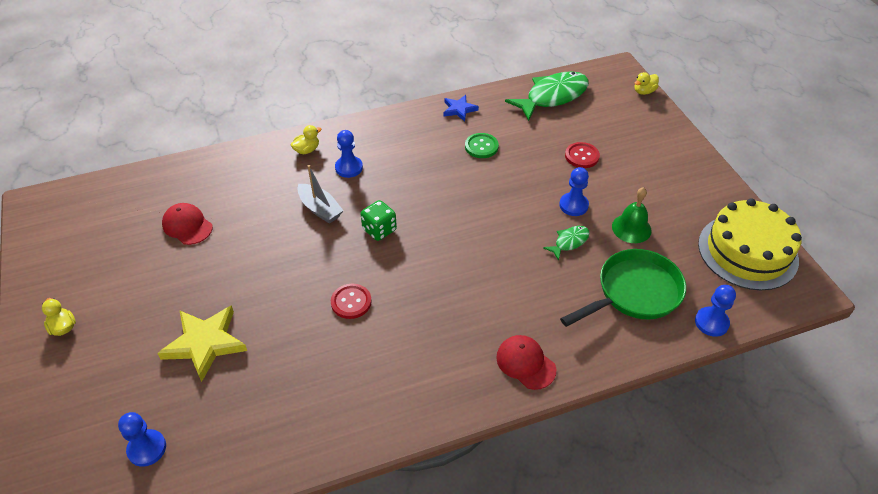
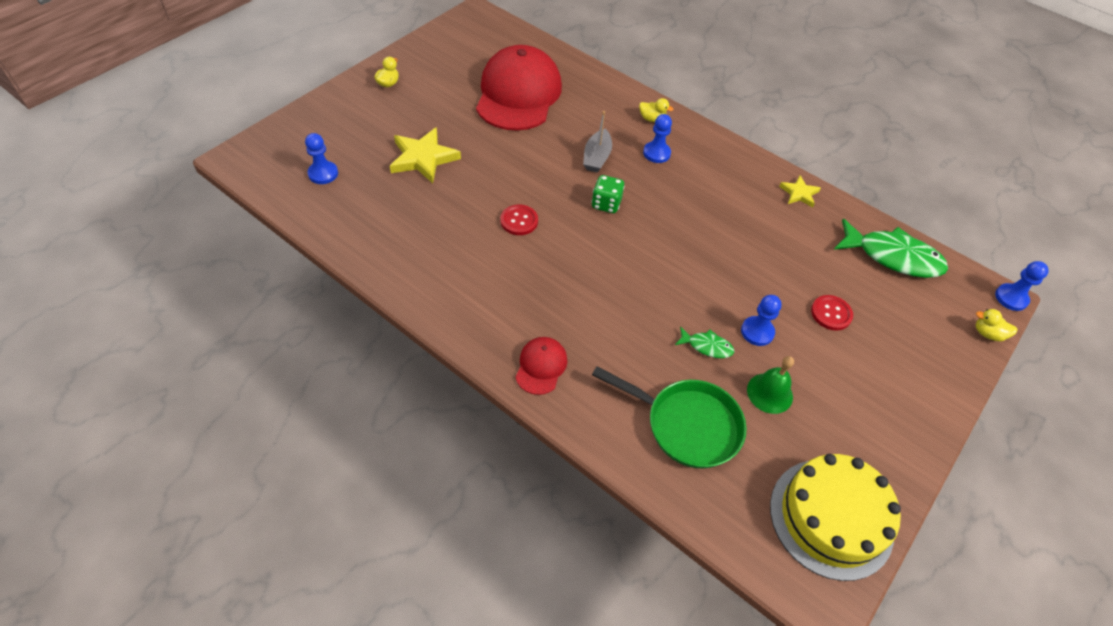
camera: 55 degrees right, 5 degrees up
(187, 226) = (518, 94): red cap -> red cap, size x2.27
(459, 109) = (799, 193): blue star -> yellow star
(481, 146) = (767, 230): green button -> none
(711, 322) = (701, 510): blue pawn -> blue pawn (1011, 298)

